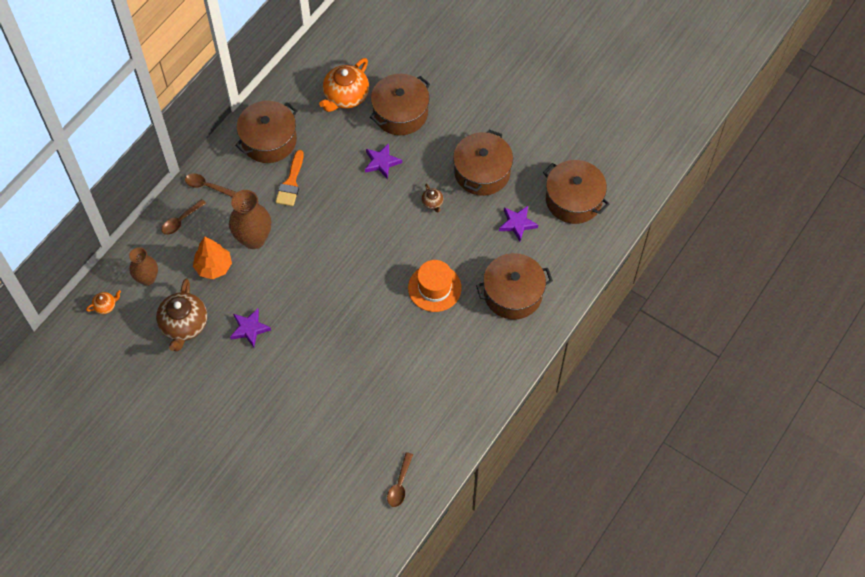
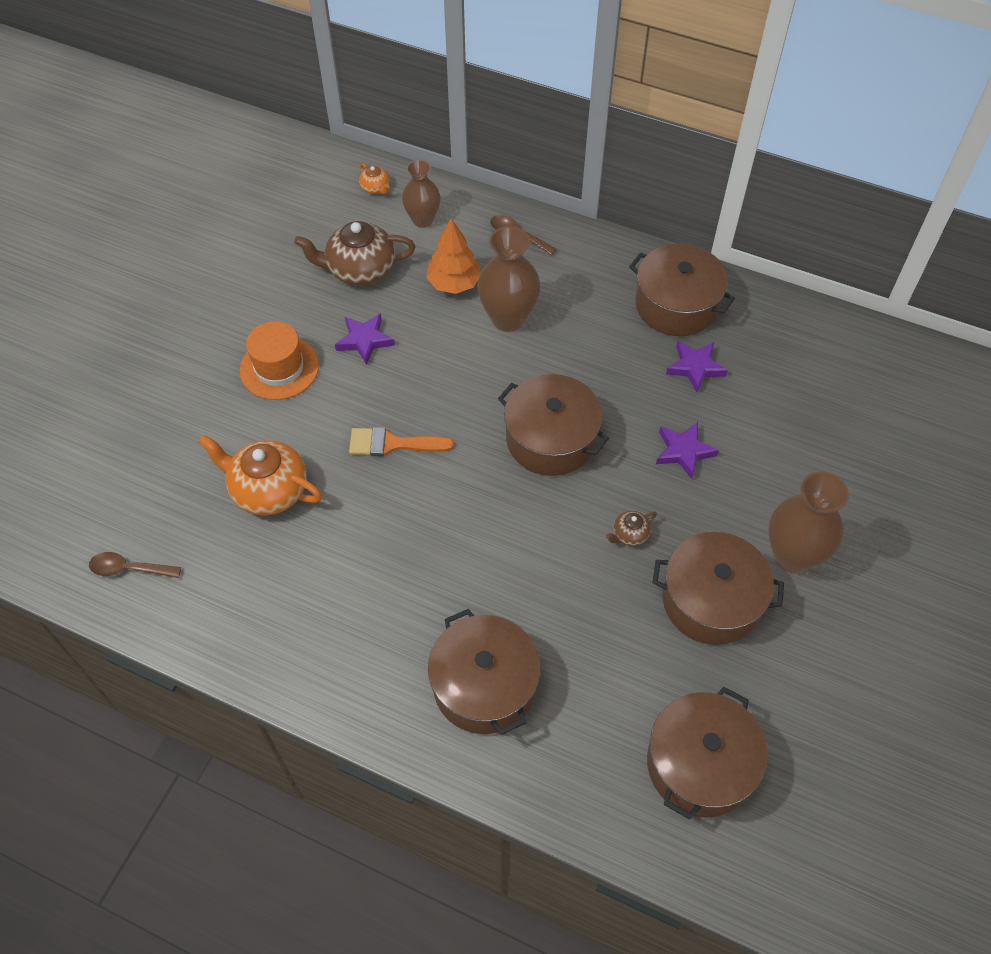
camera: 80 degrees right, 5 degrees down
(206, 186) = (579, 251): brown spoon -> none
(291, 183) = (612, 344): orange brush -> orange brush (392, 444)
(346, 96) = (788, 384): orange teapot -> orange teapot (268, 490)
(400, 113) = (785, 461): brown pot -> brown pot (551, 439)
(434, 288) = (473, 563): orange hat -> orange hat (279, 368)
(462, 126) = (792, 556): none -> brown vase
(517, 224) = (624, 673): purple star -> purple star (695, 367)

